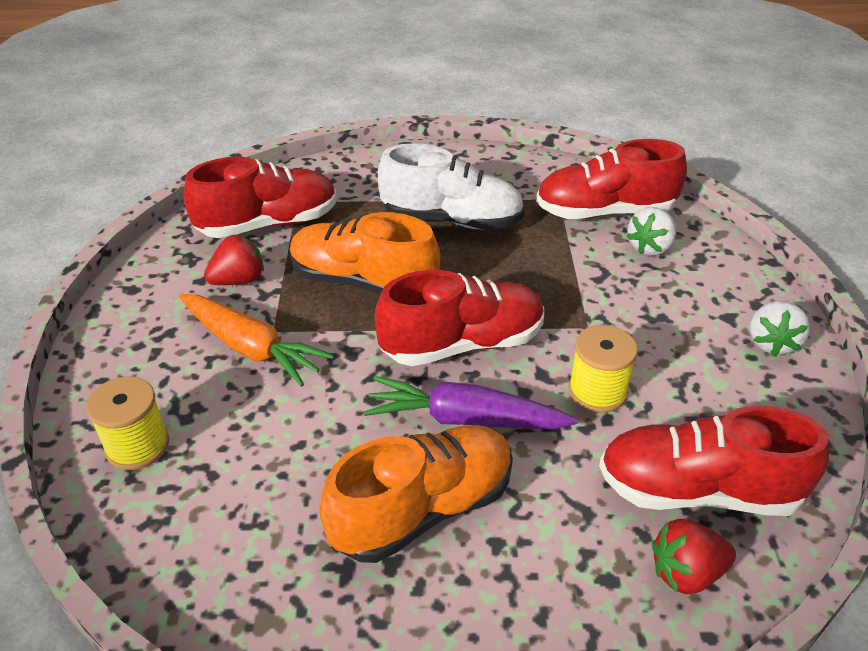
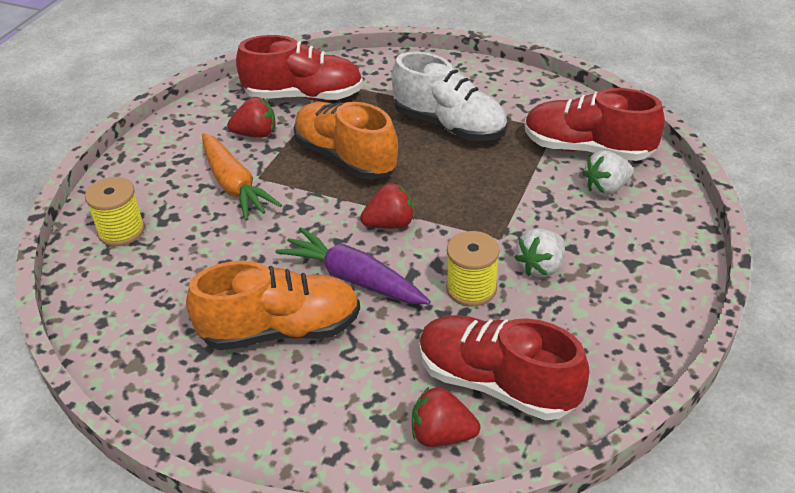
camera: 25 degrees right, 0 degrees up
(462, 344) = (390, 224): red shoe -> red strawberry
(772, 343) = (654, 294): white strawberry -> white strawberry (541, 267)

